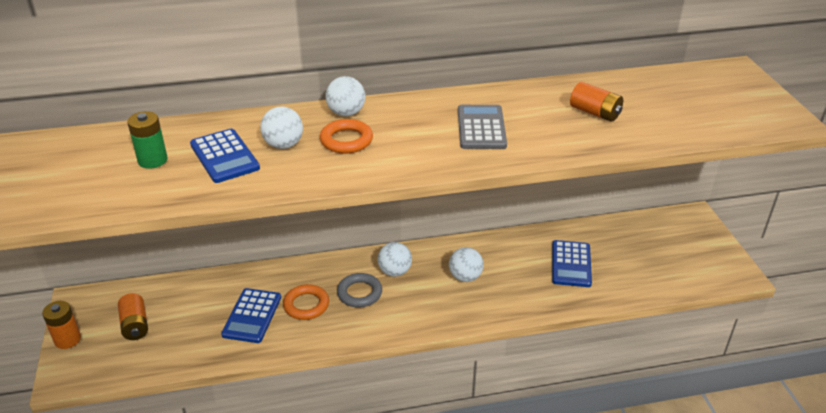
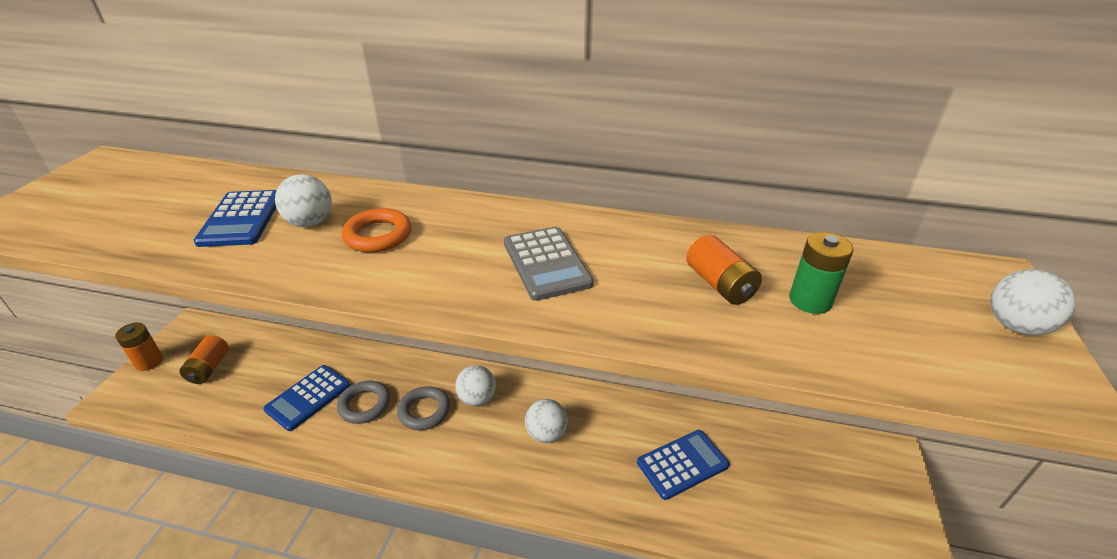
camera: 25 degrees right, 0 degrees up
(152, 160) = (177, 204): green battery -> green battery (810, 300)
(306, 305) = (364, 405): orange ring -> grey ring
(346, 113) = (413, 204): white ball -> white ball (1015, 326)
(481, 128) = (546, 263): grey calculator -> grey calculator turned 135 degrees clockwise
(571, 264) = (682, 464): blue calculator -> blue calculator turned 150 degrees counterclockwise

